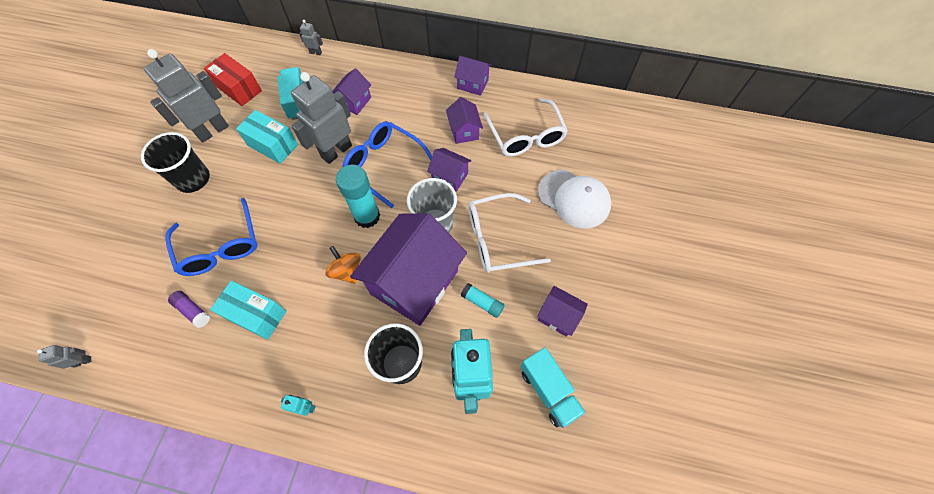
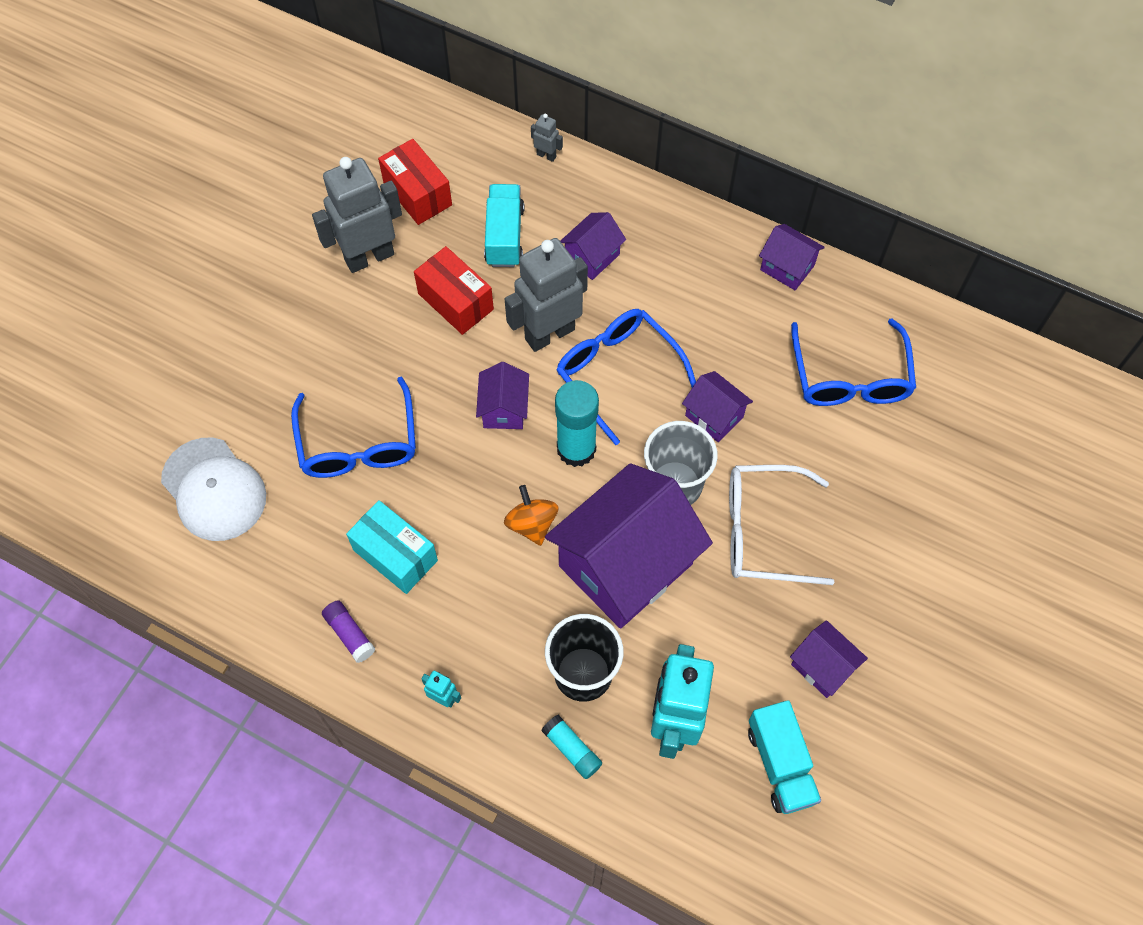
camera: 15 degrees right, 0 degrees up
(83, 361) = (159, 560): grey robot -> none
(193, 179) = (331, 329): black cup -> none
(193, 311) = (310, 527): purple glue stick -> purple glue stick (349, 634)
(273, 145) = (455, 301): turquoise box -> red box
(464, 131) = (754, 346): purple house -> purple house (504, 409)
(482, 302) = (717, 619): turquoise glue stick -> turquoise glue stick (572, 749)
(526, 136) = (850, 377): white glasses -> blue glasses
(574, 199) = (897, 497): white cap -> white cap (214, 489)

